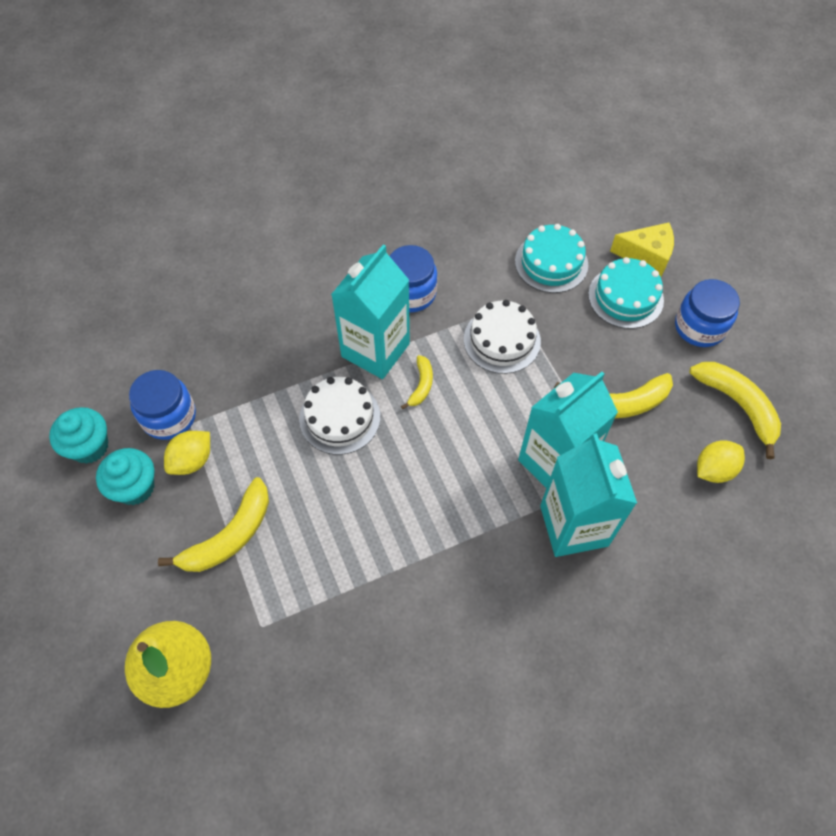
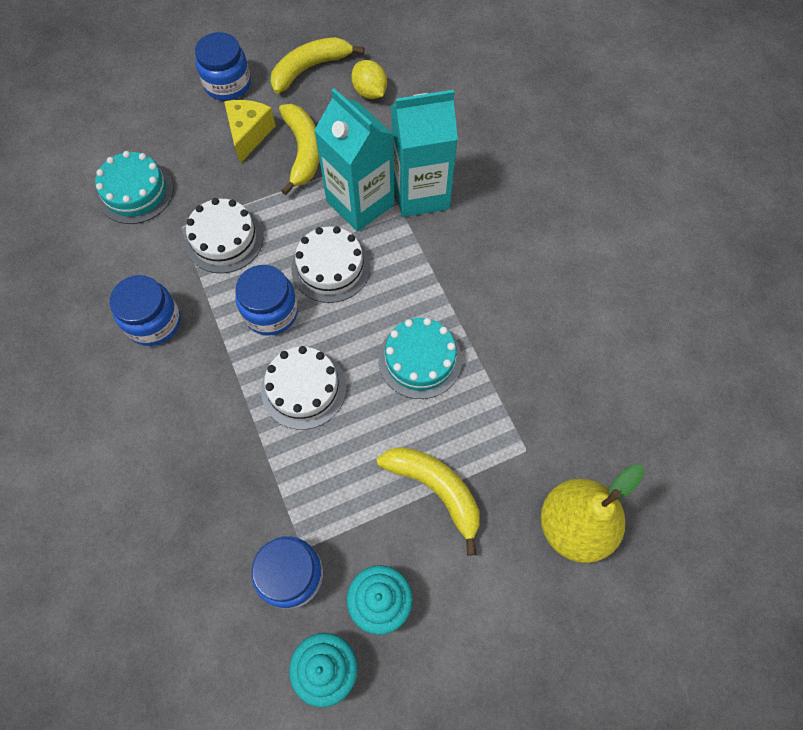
camera: 90 degrees left, 5 degrees up
(192, 460) = (349, 540): yellow lemon -> none
(375, 350) = (223, 356): turquoise carton -> none
(421, 385) = (271, 312): yellow banana -> blue jar
(473, 436) = (330, 267): none -> white cake
(625, 297) = (187, 135): turquoise cake -> turquoise cake (420, 359)
(646, 256) = (140, 114): yellow cheese -> yellow cheese (249, 134)

